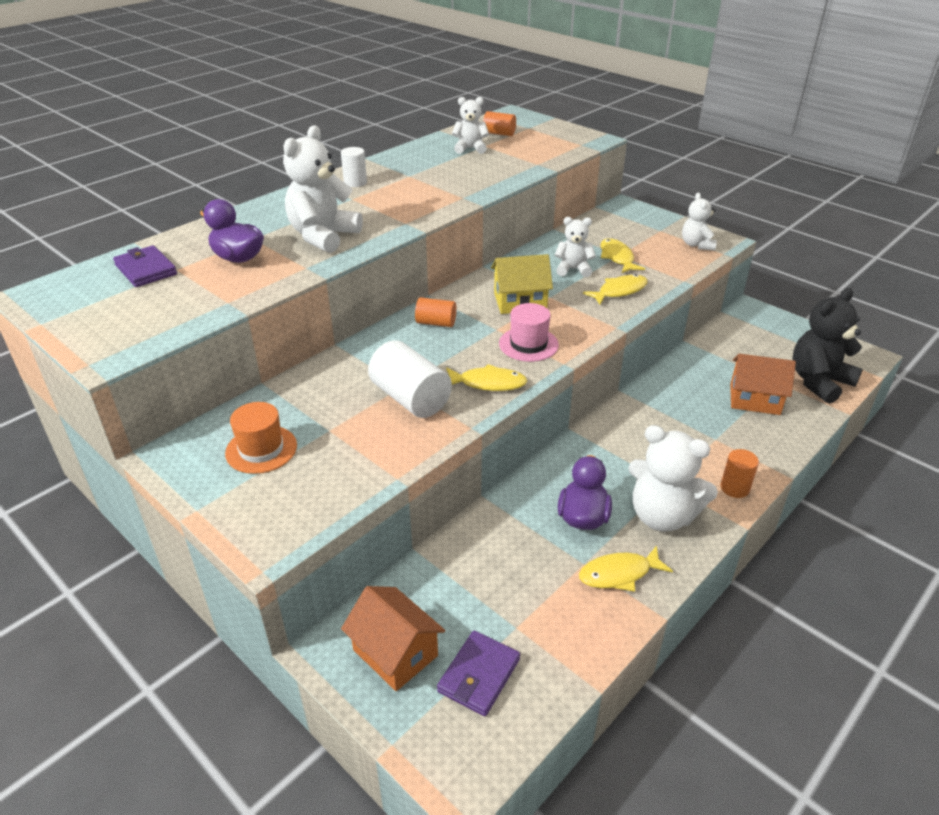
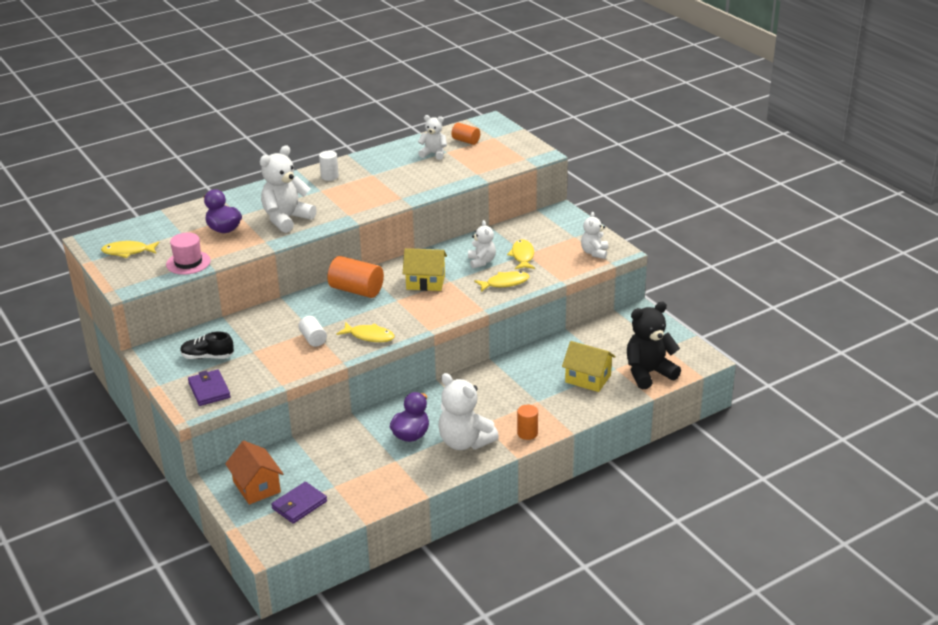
camera: 15 degrees right, 5 degrees down
(146, 270) = (162, 231): purple wallet -> purple wallet (209, 390)
(261, 449) = (207, 357): orange hat -> black shoe
(410, 398) = (313, 339): white cylinder -> white cylinder, size x0.58
(436, 323) = (356, 290): orange cylinder -> orange cylinder, size x1.73
(528, 344) = (412, 313): pink hat -> pink hat (188, 263)
(573, 269) = (481, 261): white teddy bear -> white teddy bear turned 60 degrees clockwise
(619, 574) = (414, 469): yellow fish -> yellow fish (128, 252)
(754, 399) = (588, 379): orange house -> yellow house

